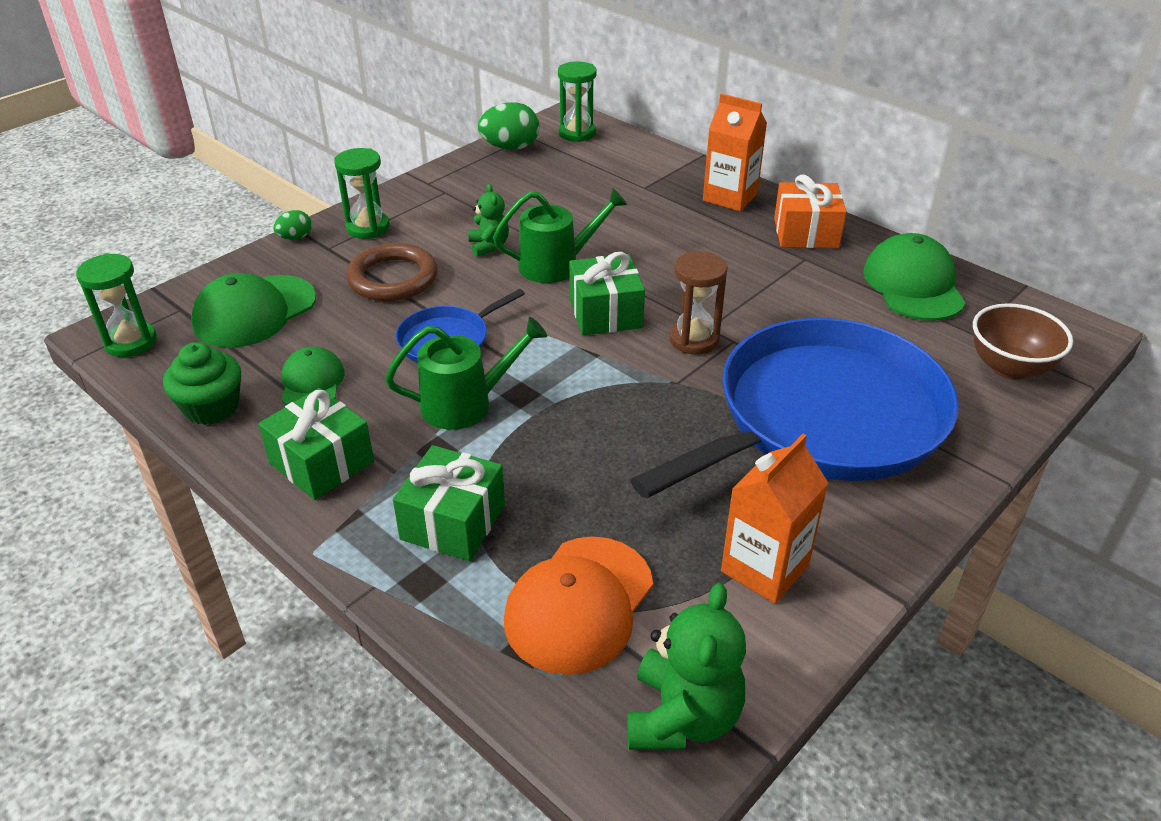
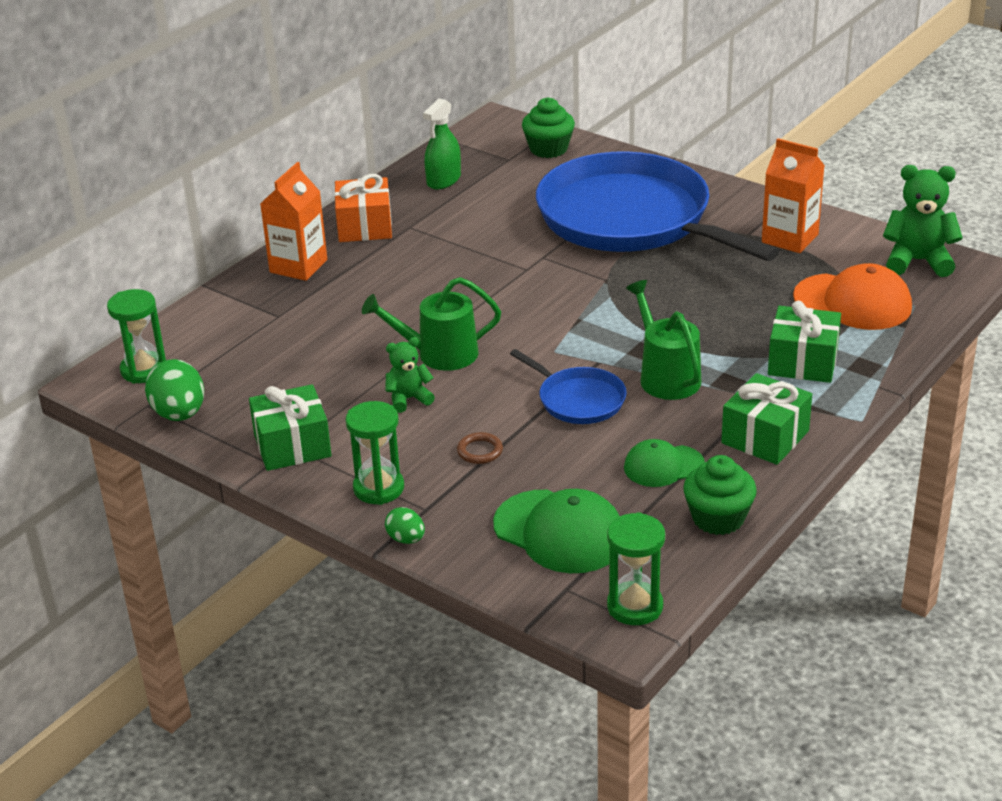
camera: 95 degrees left, 5 degrees down
(393, 278) = (480, 451): brown ring -> brown ring, size x0.47
(556, 265) = (439, 354): green watering can -> green watering can turned 75 degrees counterclockwise
(605, 313) = (516, 320): green gift -> green gift (292, 446)
(694, 340) = (545, 274): brown hourglass -> none
(913, 284) = (443, 180): green cap -> green spray bottle
(1009, 367) = (548, 149): brown bowl -> green cupcake

